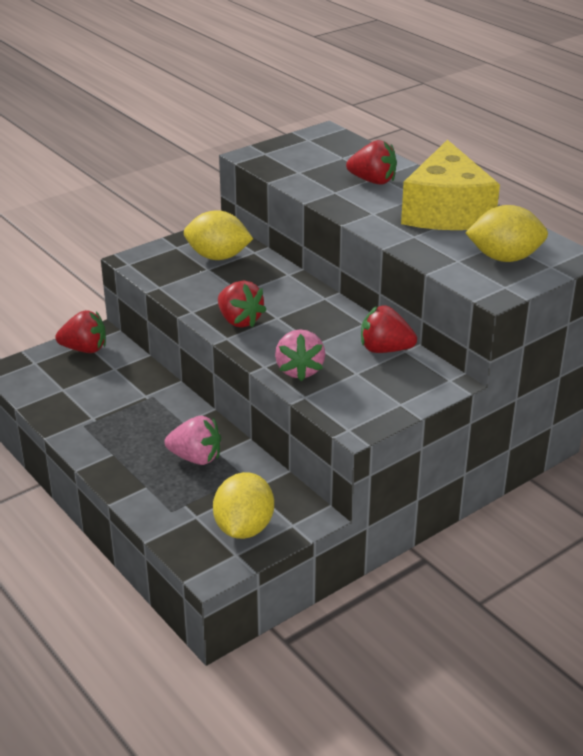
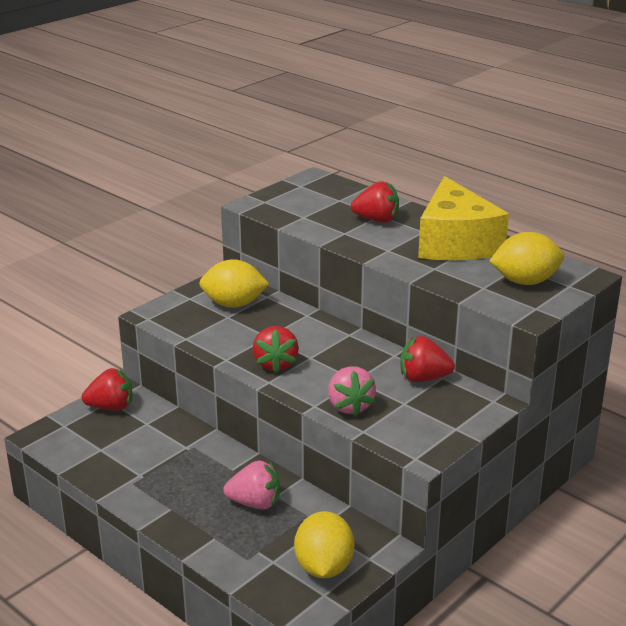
camera: 10 degrees left, 5 degrees down
(239, 321) = (275, 364): red strawberry -> red strawberry turned 45 degrees clockwise

